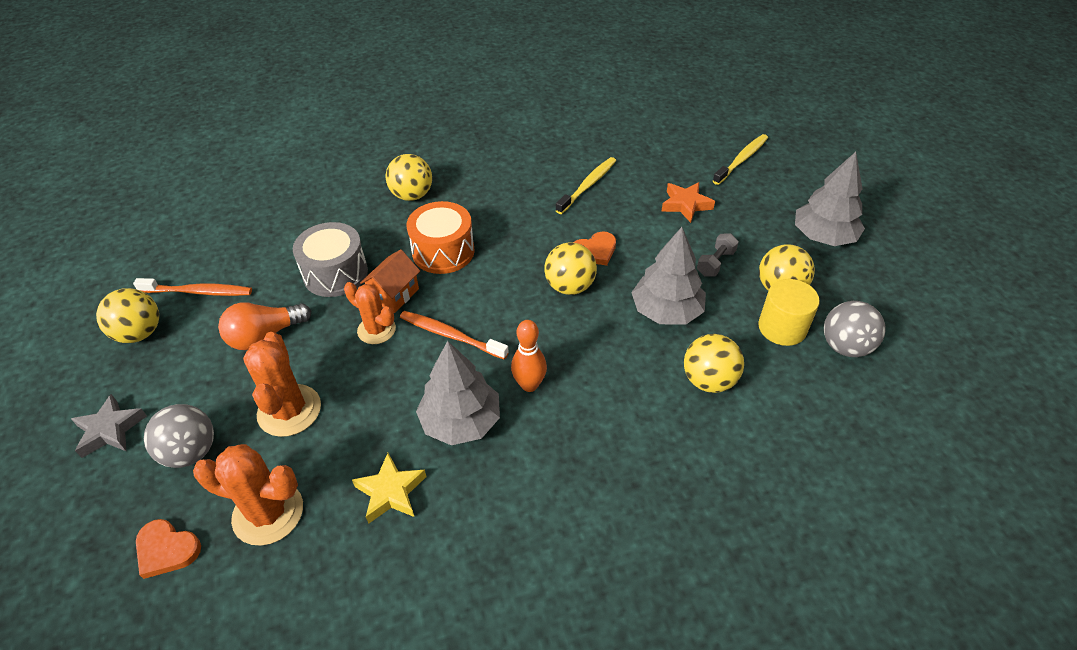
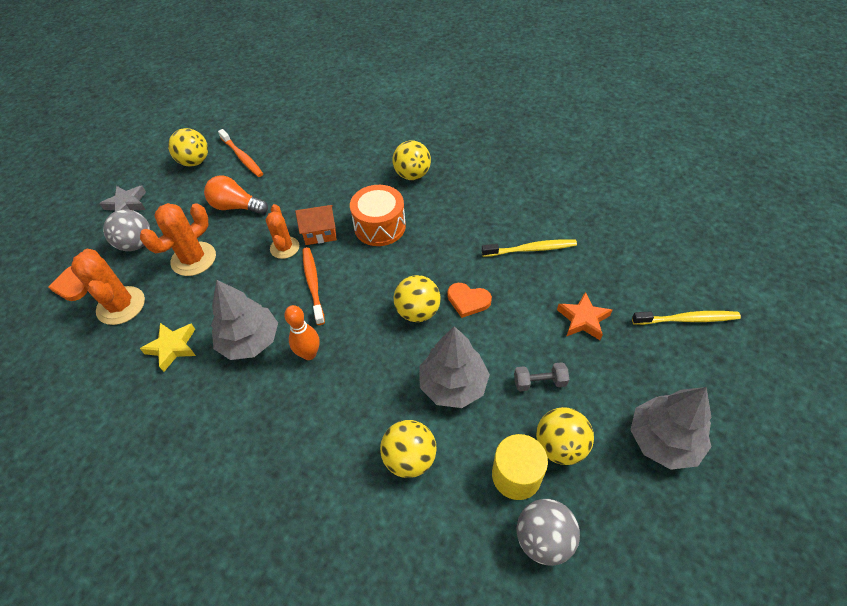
camera: 50 degrees right, 5 degrees up
(335, 273) = (310, 196): grey drum -> none

